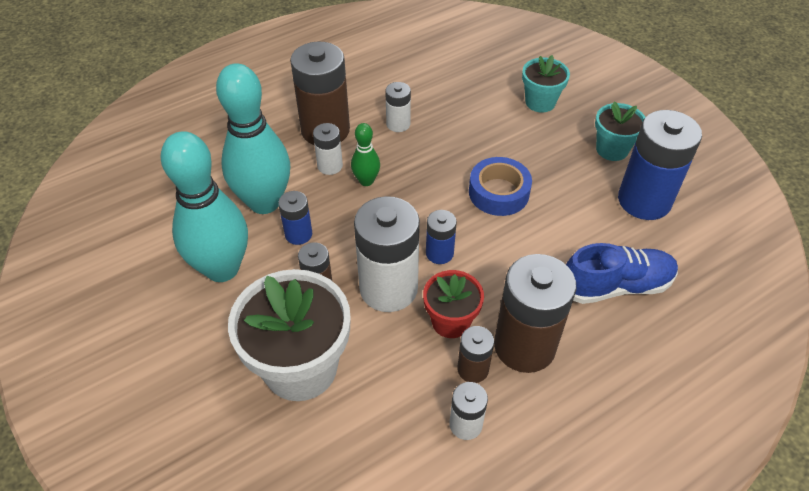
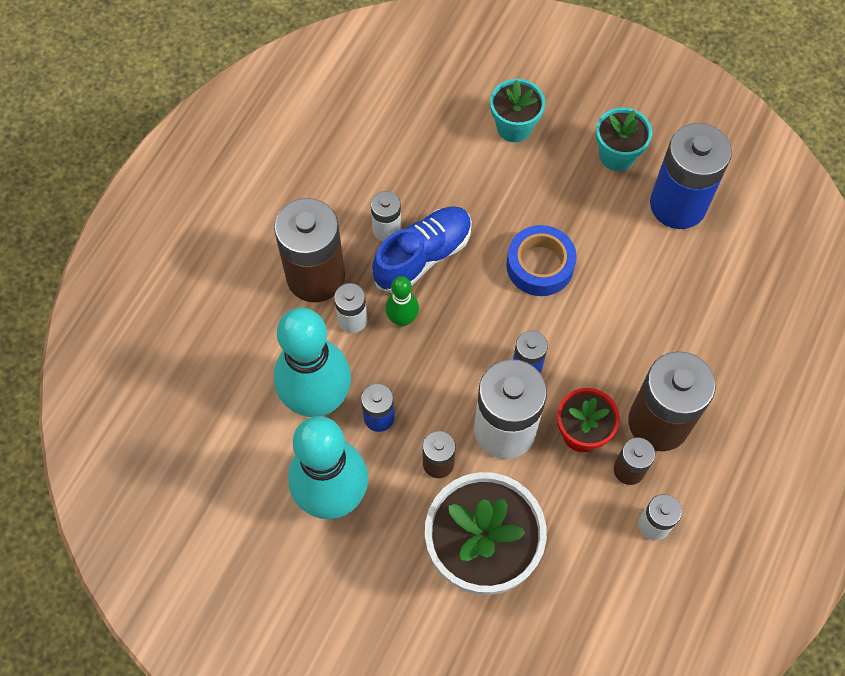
camera: 30 degrees left, 15 degrees up
(616, 286) = (701, 316): blue shoe -> blue shoe (423, 256)

